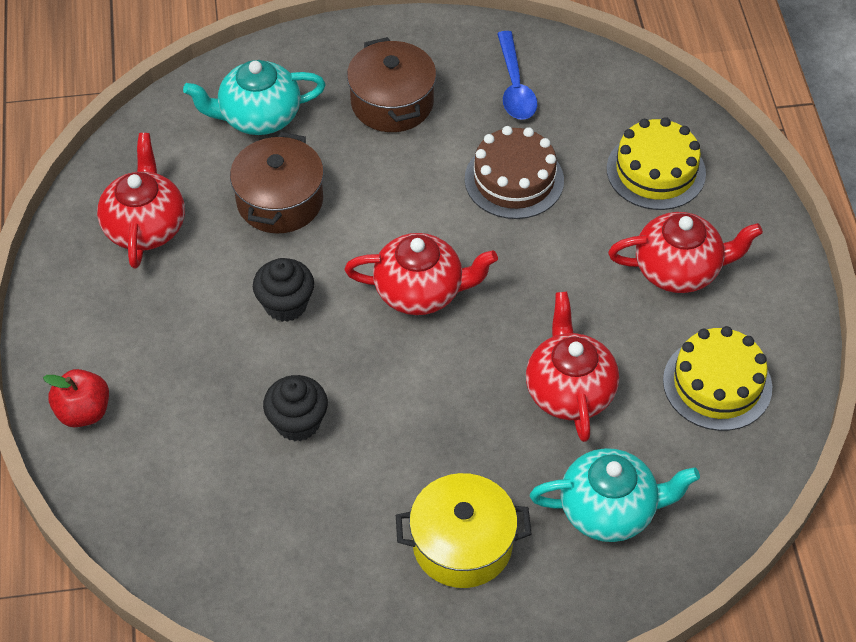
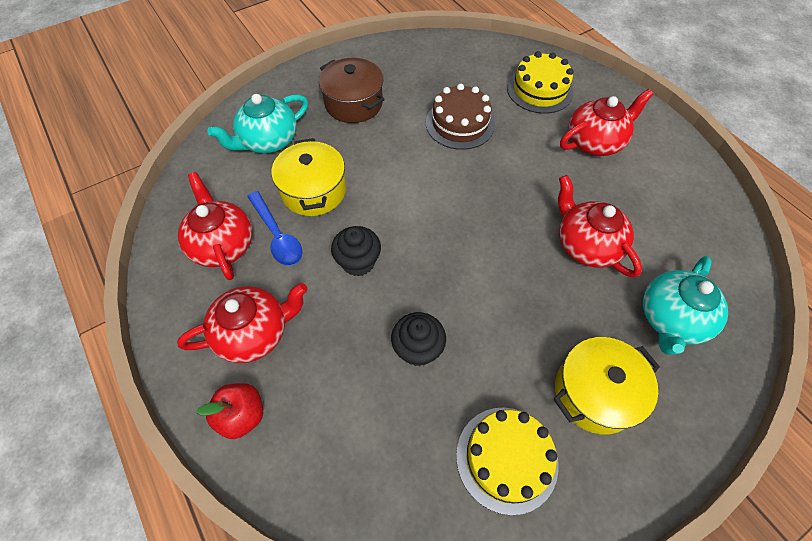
camera: 25 degrees left, 5 degrees up
(280, 201) = (313, 191): brown pot -> yellow pot
(420, 291) = (446, 216): red teapot -> red teapot (254, 333)
(515, 86) = (424, 70): blue spoon -> blue spoon (277, 236)
(609, 510) = (671, 319): turquoise teapot -> turquoise teapot turned 150 degrees clockwise
(717, 384) = (670, 203): yellow cake -> yellow cake (506, 458)

